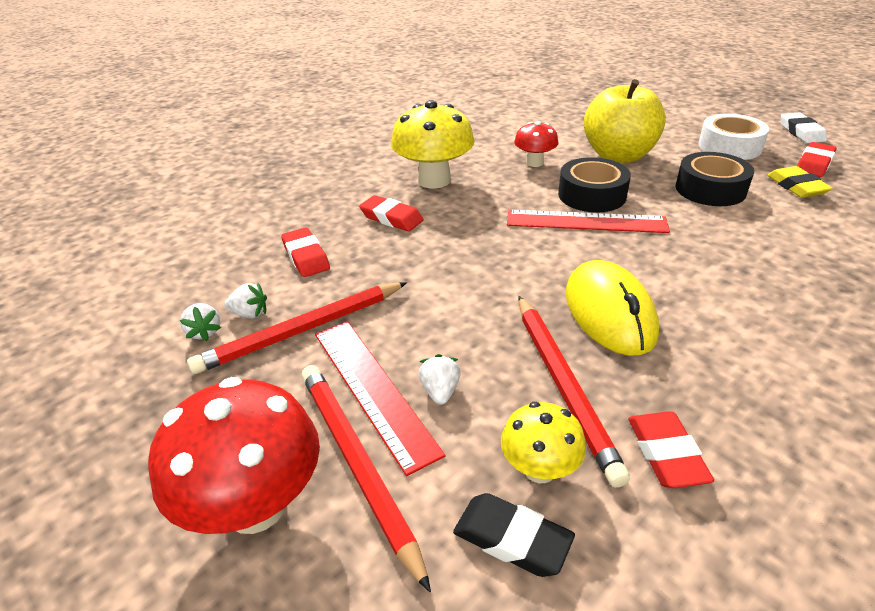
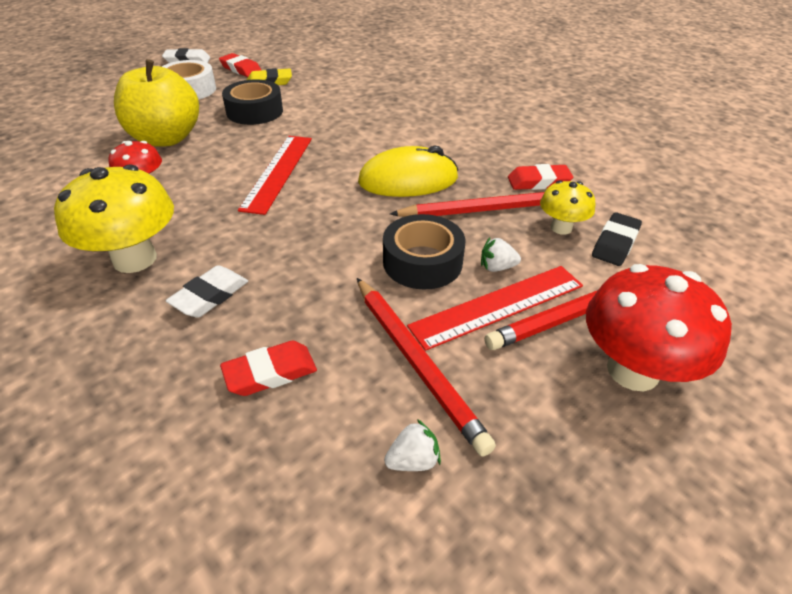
camera: 90 degrees left, 5 degrees up
(250, 314) = (382, 416): white strawberry -> none
(391, 218) = (210, 296): red eraser -> white eraser
(592, 195) = (233, 163): black tape -> black tape (422, 262)

